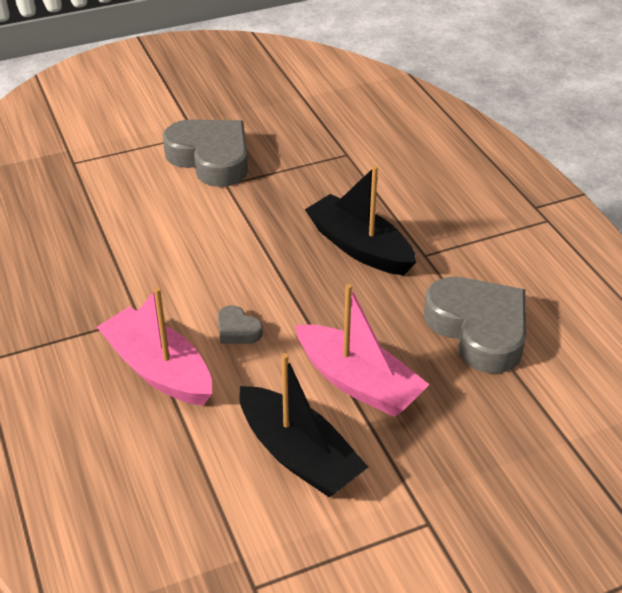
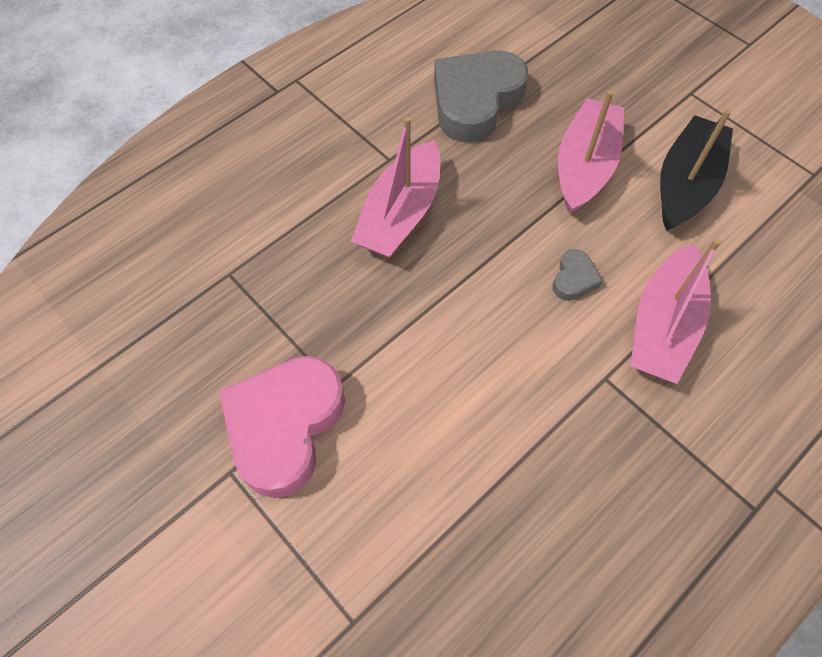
camera: 110 degrees left, 20 degrees up
(211, 158) = (285, 426): grey heart -> pink heart
(359, 247) = (401, 214): black boat -> pink boat

